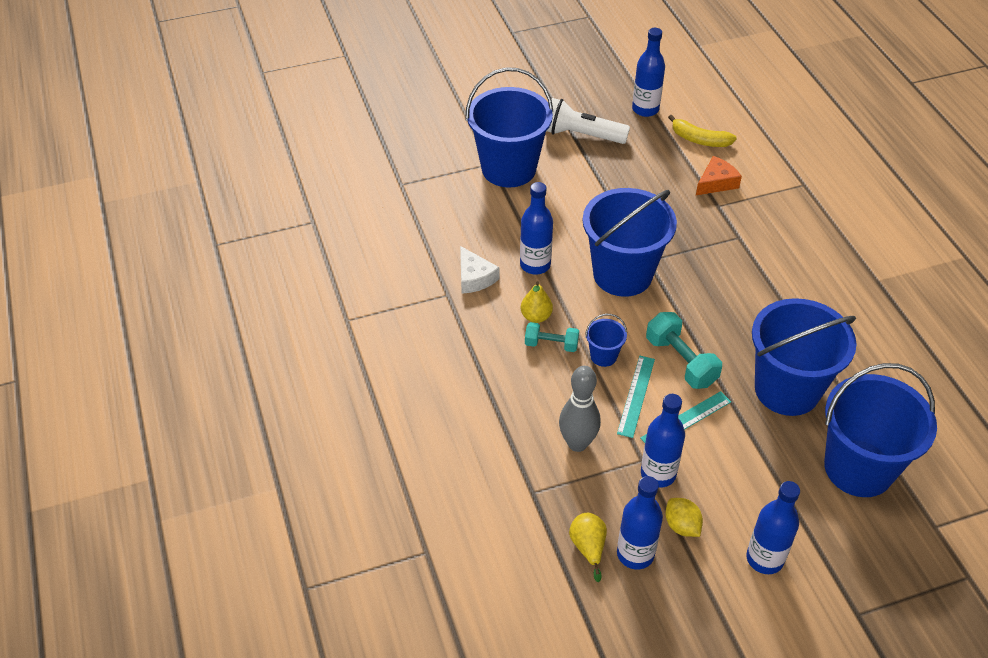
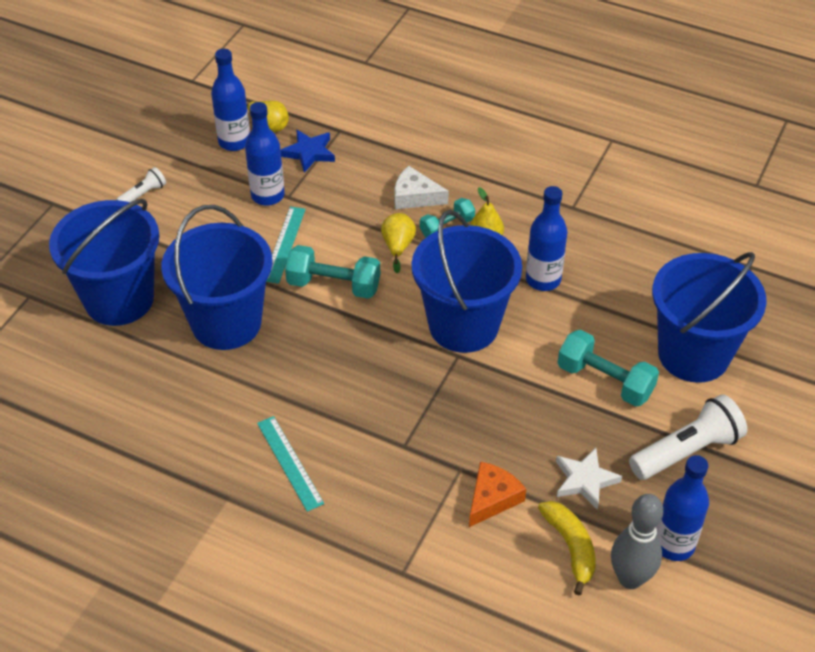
camera: 135 degrees right, 0 degrees up
(474, 277) = (573, 234): white cheese -> white cheese (415, 196)
(577, 443) = (345, 176): grey bowling pin -> grey bowling pin (630, 578)
(578, 190) = (605, 381): none -> turquoise dumbbell
(582, 489) = (309, 153): none -> blue star
(603, 356) = (398, 247): blue bucket -> yellow pear
(636, 396) = (340, 235): turquoise ruler -> turquoise ruler (290, 463)
(654, 158) = (585, 480): none -> white star
(681, 526) = (219, 176): yellow lemon -> none
(699, 140) = (570, 547): yellow banana -> yellow banana turned 90 degrees clockwise
(716, 182) = (492, 498): orange cheese -> orange cheese turned 150 degrees counterclockwise
(764, 559) = (143, 194): blue bottle -> white flashlight

